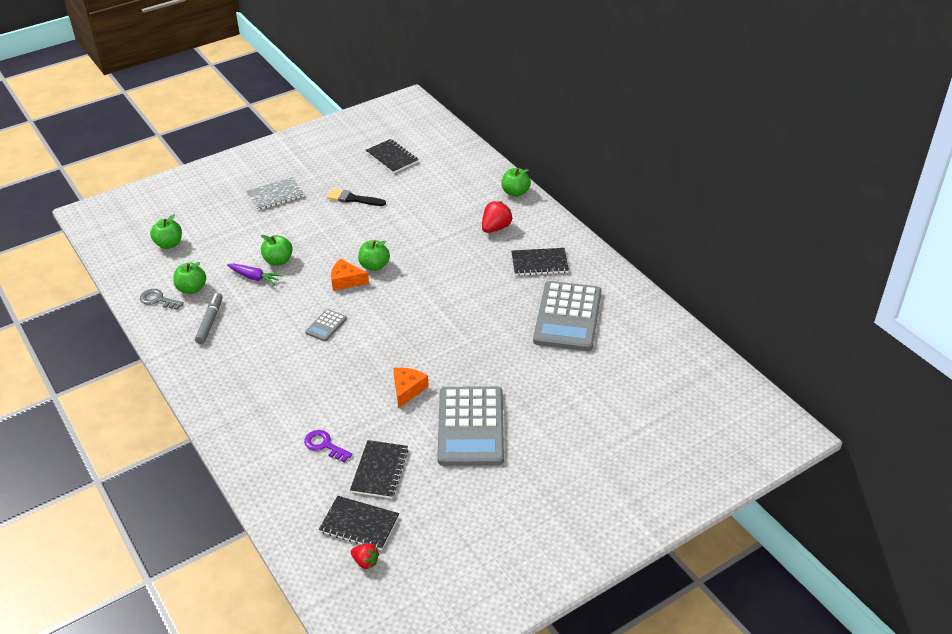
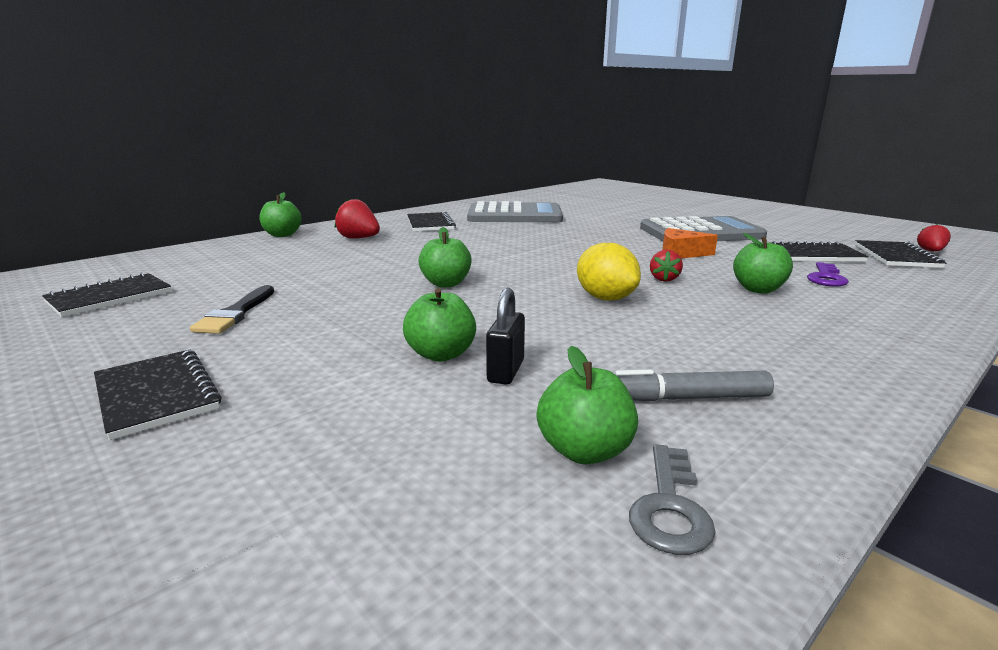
camera: 100 degrees left, 20 degrees down
(169, 244) = (356, 565): green apple -> green apple (758, 289)
(254, 277) = (505, 371): purple carrot -> black padlock
(275, 195) = (156, 394): grey notebook -> black notebook
(326, 325) = (605, 298): grey calculator -> yellow lemon
(346, 281) = (489, 296): orange cheese -> none
(351, 361) = (664, 279): none -> red strawberry

